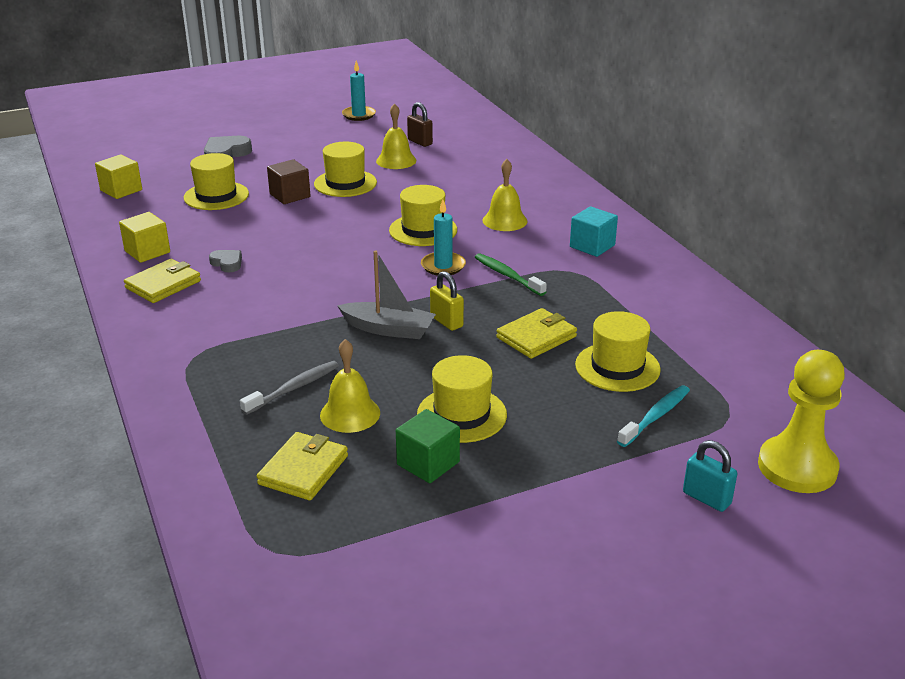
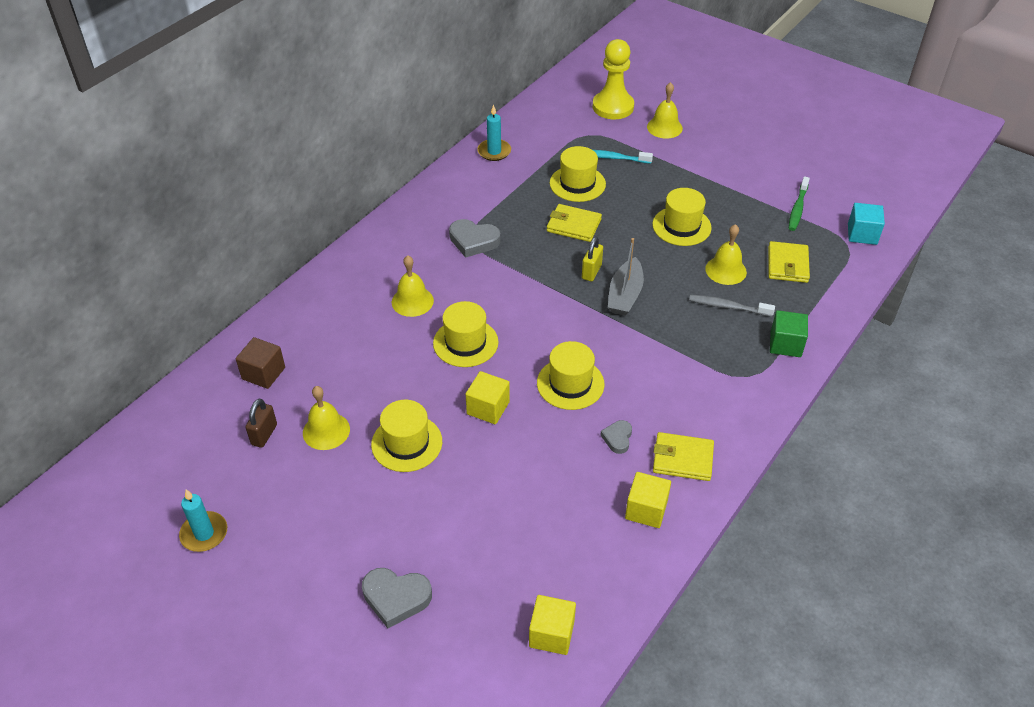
camera: 120 degrees left, 15 degrees up
(216, 196) = (504, 533): yellow hat -> yellow hat (570, 383)
(290, 195) = (462, 472): brown cube -> brown cube (263, 373)
(303, 470) = (787, 264): yellow wallet -> yellow wallet turned 75 degrees counterclockwise
(337, 220) = (488, 408): none -> yellow cube
(389, 329) = (625, 295): grey boat -> grey boat turned 150 degrees counterclockwise
(428, 463) = (734, 222): green cube -> green cube (785, 344)
(443, 266) = (516, 305): turquoise candle -> turquoise candle (494, 152)
(507, 275) = (503, 267): green toothbrush -> green toothbrush (797, 208)
(565, 271) = (473, 241): none -> grey heart
(592, 246) = (423, 240): turquoise cube -> turquoise cube (862, 234)
(706, 498) = (664, 127): turquoise padlock -> yellow bell

